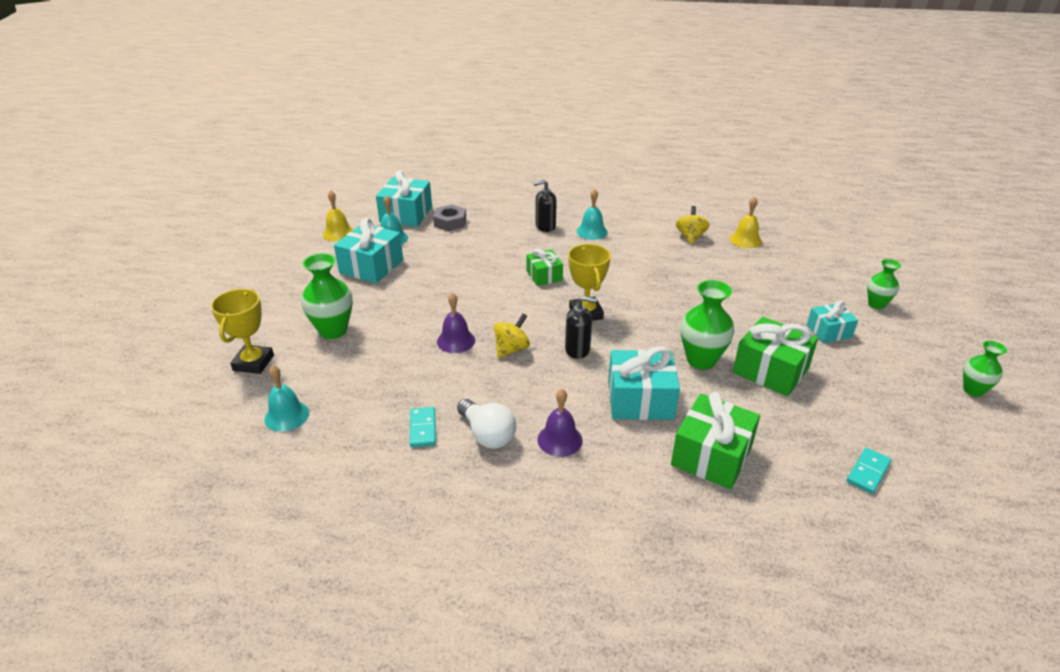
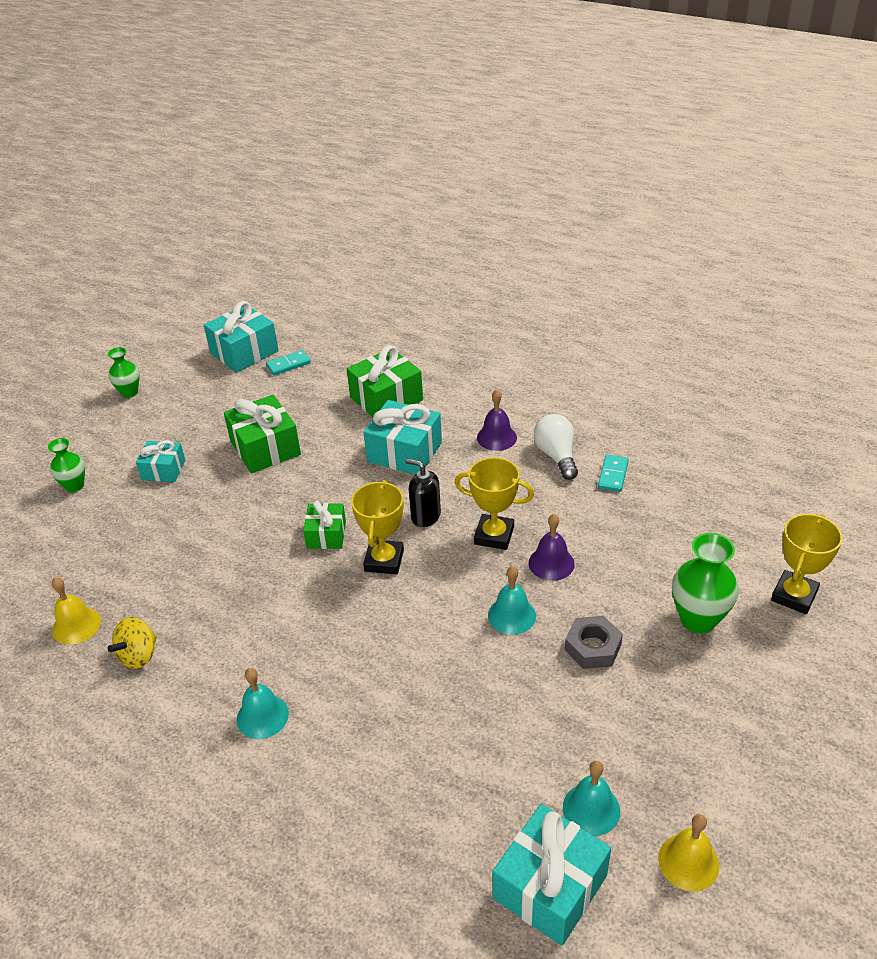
camera: 155 degrees left, 5 degrees up
(286, 416) = (745, 519): turquoise bell -> turquoise bell (511, 615)
(371, 266) = (636, 738): turquoise gift -> turquoise gift (244, 352)
(450, 222) = (475, 827): grey nut -> grey nut (592, 647)
(511, 349) = (494, 535): yellow spinning top -> yellow trophy
(544, 276) = (394, 638): green gift -> green gift (326, 535)
(545, 226) = (324, 755): black soap dispenser -> none
(701, 360) = (315, 473): green vase -> none

